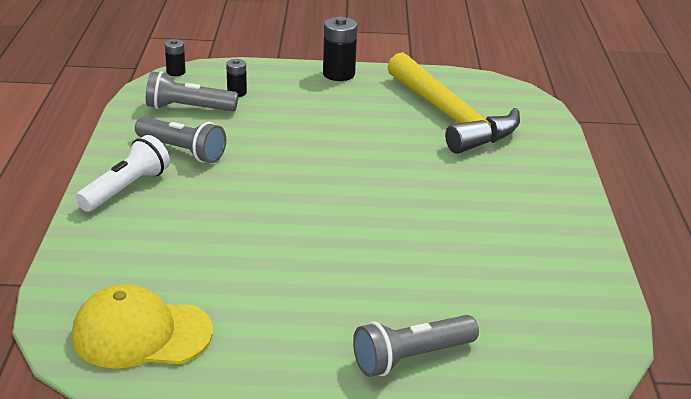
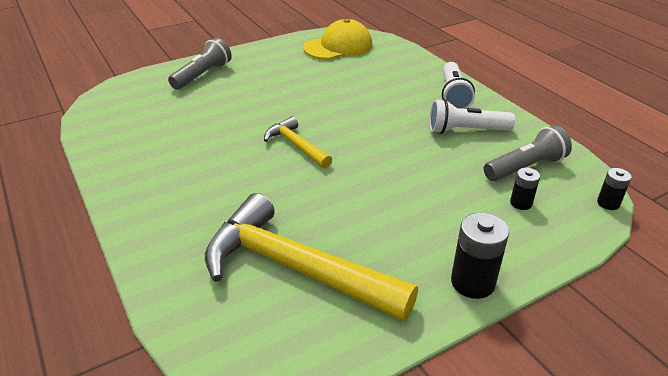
camera: 150 degrees right, 5 degrees up
(182, 151) = (465, 131): grey flashlight -> white flashlight
(369, 199) = (296, 145): none -> yellow hammer

